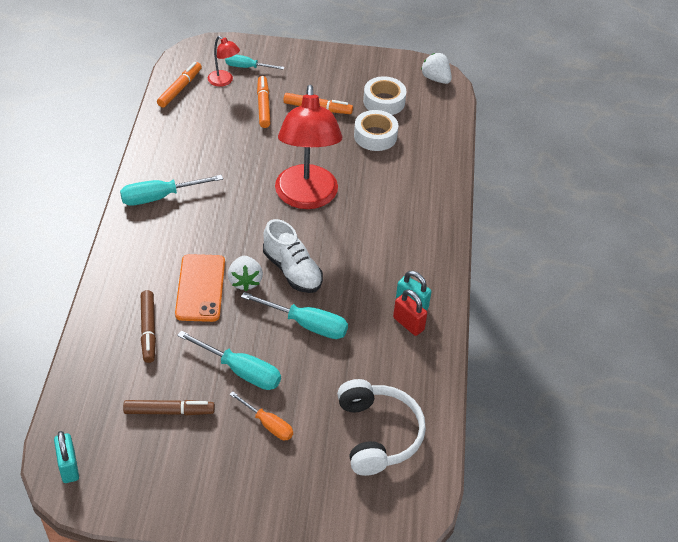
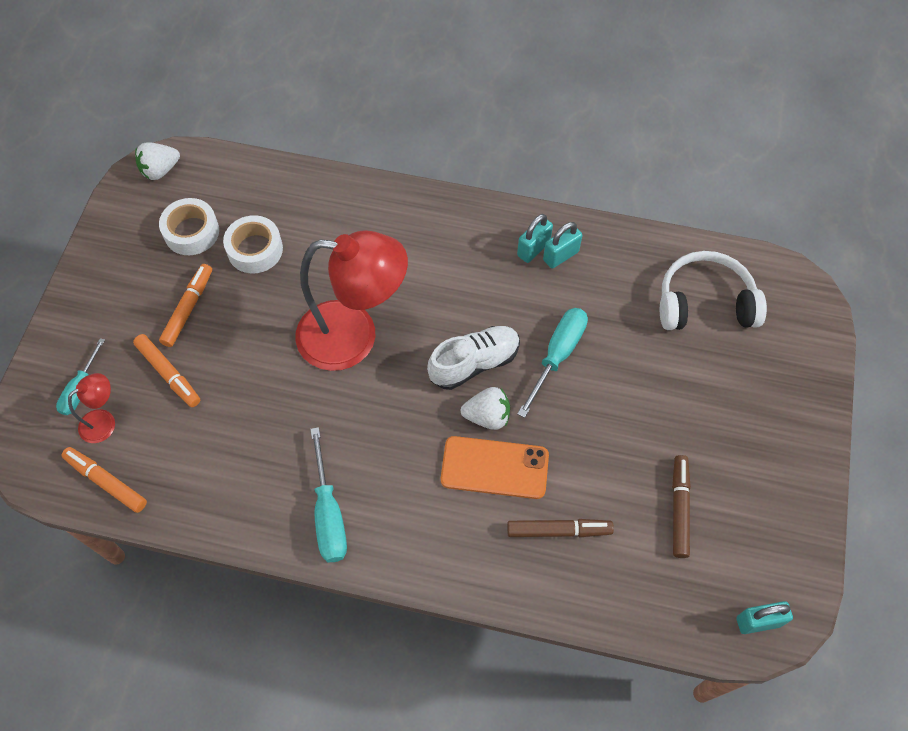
camera: 80 degrees left, 15 degrees up
(241, 371) = (622, 429): turquoise screwdriver -> none
(263, 106) = (169, 374): orange marker -> orange marker turned 135 degrees counterclockwise
(268, 424) = (694, 405): orange screwdriver -> none
(408, 324) = (560, 256): red padlock -> turquoise padlock

